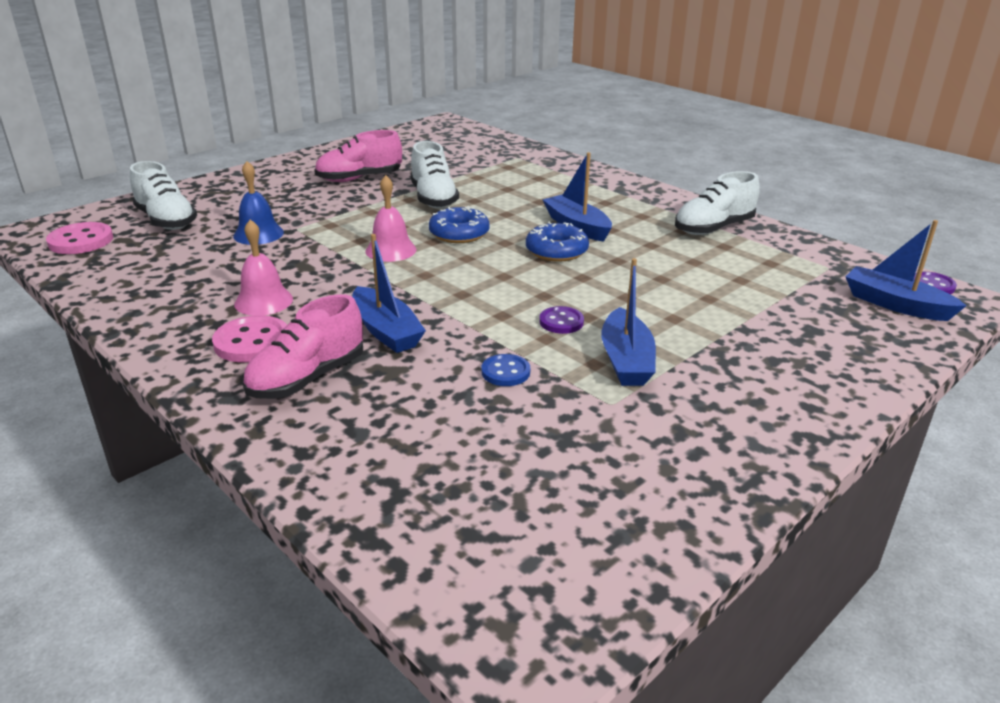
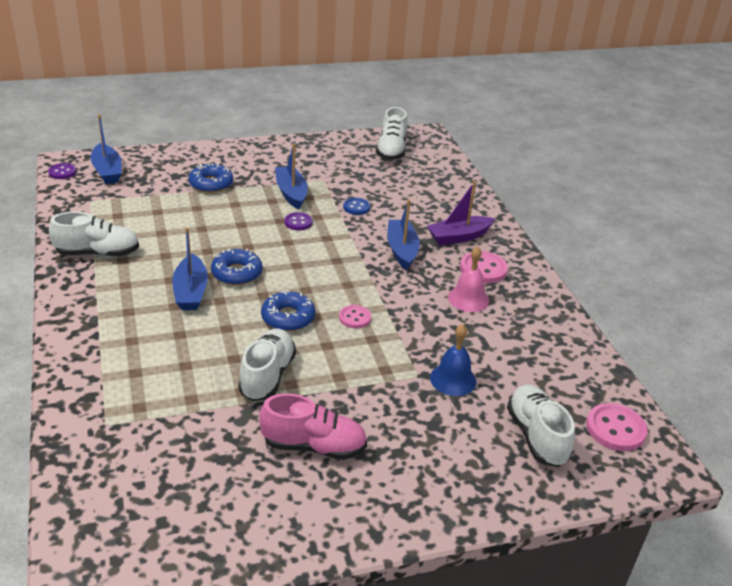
camera: 155 degrees left, 5 degrees up
(307, 378) = (459, 237): pink shoe -> purple boat
(391, 250) = (355, 318): pink bell -> pink button
(563, 540) = (391, 150): none -> white shoe
(626, 360) = (291, 193): blue boat -> blue boat turned 45 degrees counterclockwise
(749, 334) = (211, 184): none -> blue donut

